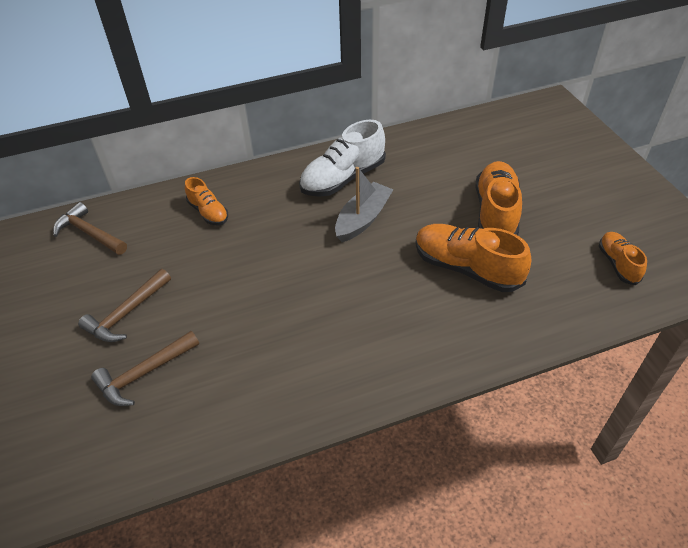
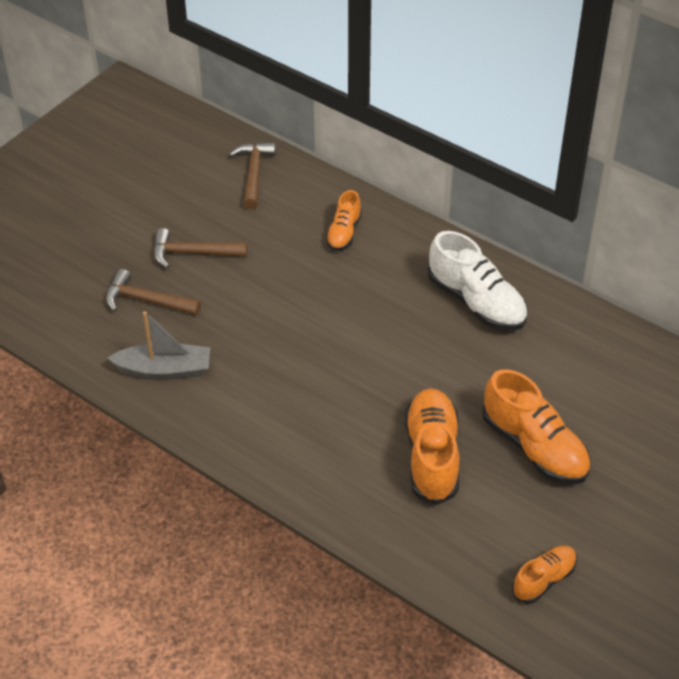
camera: 55 degrees right, 0 degrees up
(343, 179) = (476, 302): white shoe -> white shoe turned 150 degrees counterclockwise
(363, 219) = (432, 346): grey boat -> grey boat (164, 370)
(495, 213) = (534, 447): orange shoe -> orange shoe turned 75 degrees clockwise

